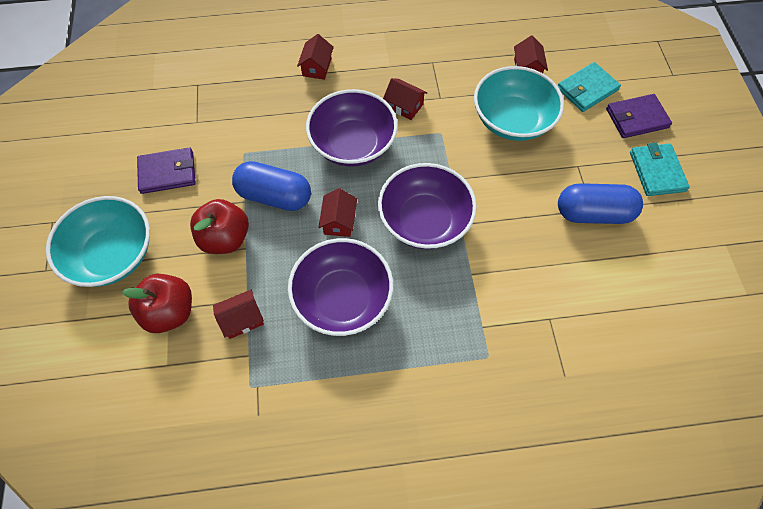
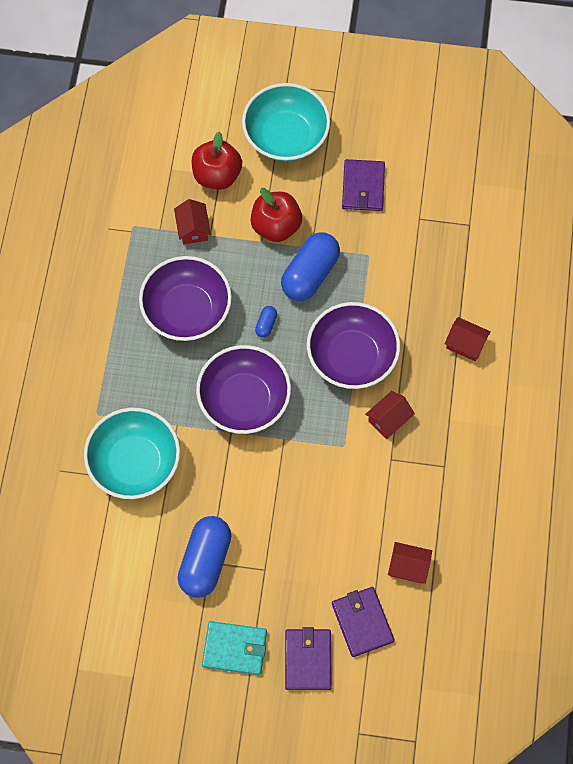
camera: 105 degrees right, 5 degrees up
(339, 221) = (266, 324): red house -> blue capsule
(512, 120) = (340, 524): turquoise bowl -> turquoise bowl (135, 463)
(587, 89) = (362, 622): turquoise wallet -> purple wallet

